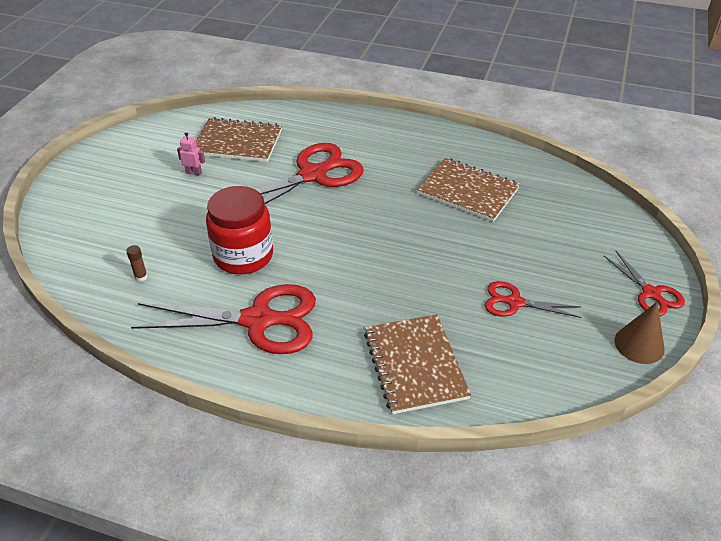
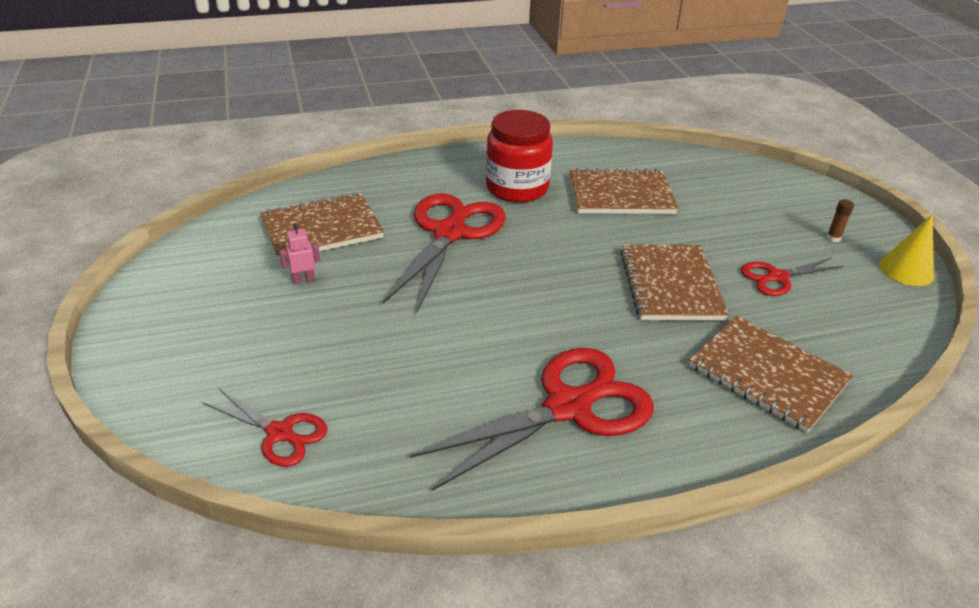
camera: 35 degrees left, 5 degrees down
(141, 277) = (372, 425): brown glue stick -> brown glue stick (833, 238)
(243, 256) = (470, 346): red jar -> red jar (517, 188)
(423, 272) = (670, 285): none -> brown notebook
(639, 344) = (906, 270): brown cone -> yellow cone
(651, 293) = (864, 225): red scissors -> red scissors (280, 433)

